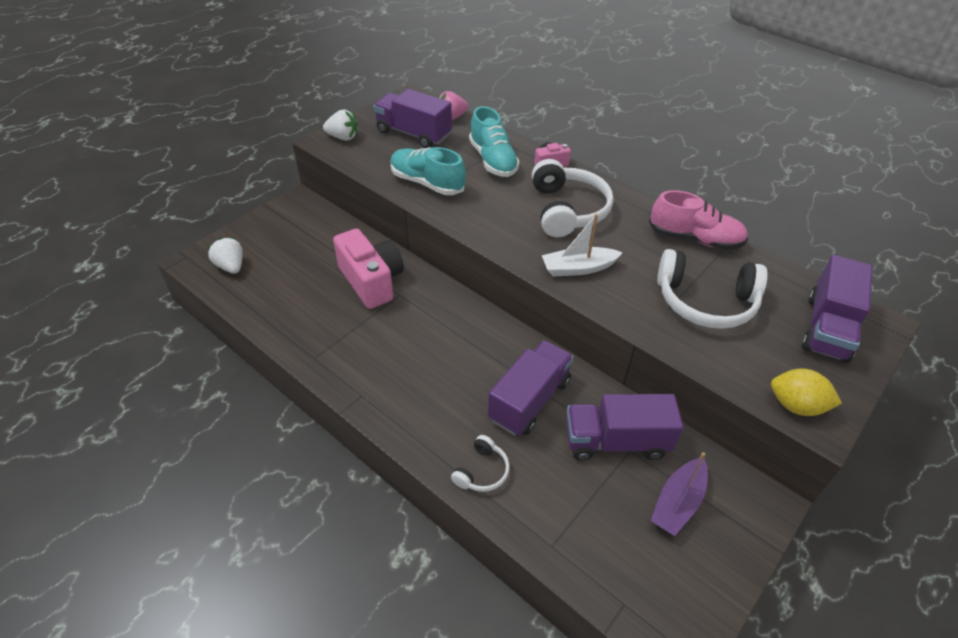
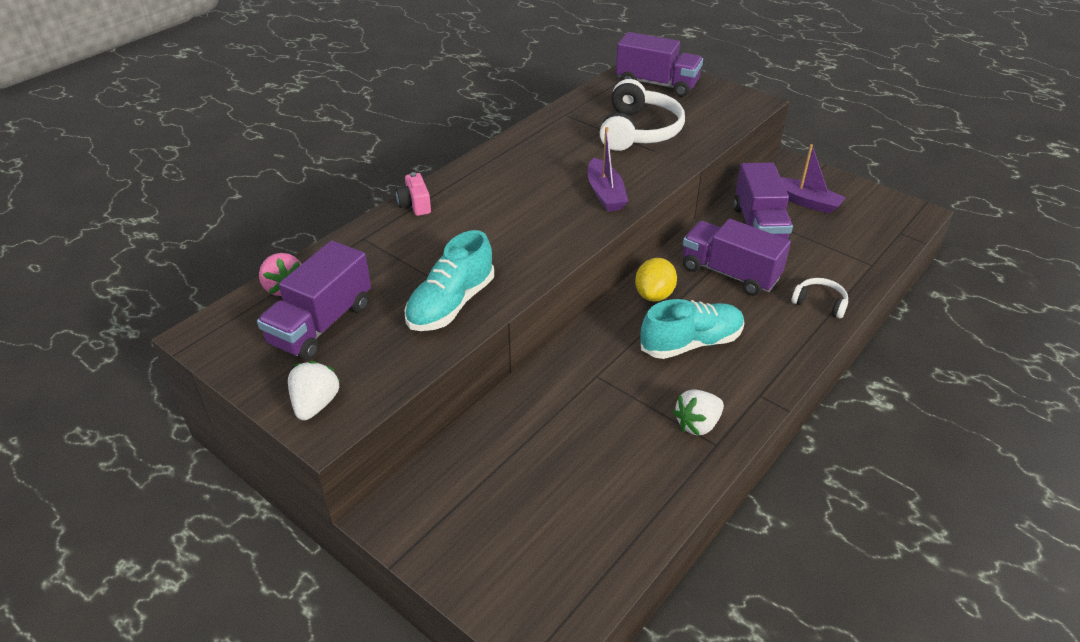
camera: 90 degrees left, 5 degrees down
(231, 266) = (555, 579): white strawberry -> white strawberry (697, 424)
(371, 281) = (574, 404): pink camera -> none
(493, 160) = (402, 248): turquoise shoe -> turquoise shoe (691, 343)
(567, 210) = (508, 196): white headphones -> none
(578, 268) = (605, 194): white boat -> purple boat
(694, 239) = (552, 127): pink shoe -> none
(796, 405) = (742, 108): yellow lemon -> yellow lemon (654, 295)

